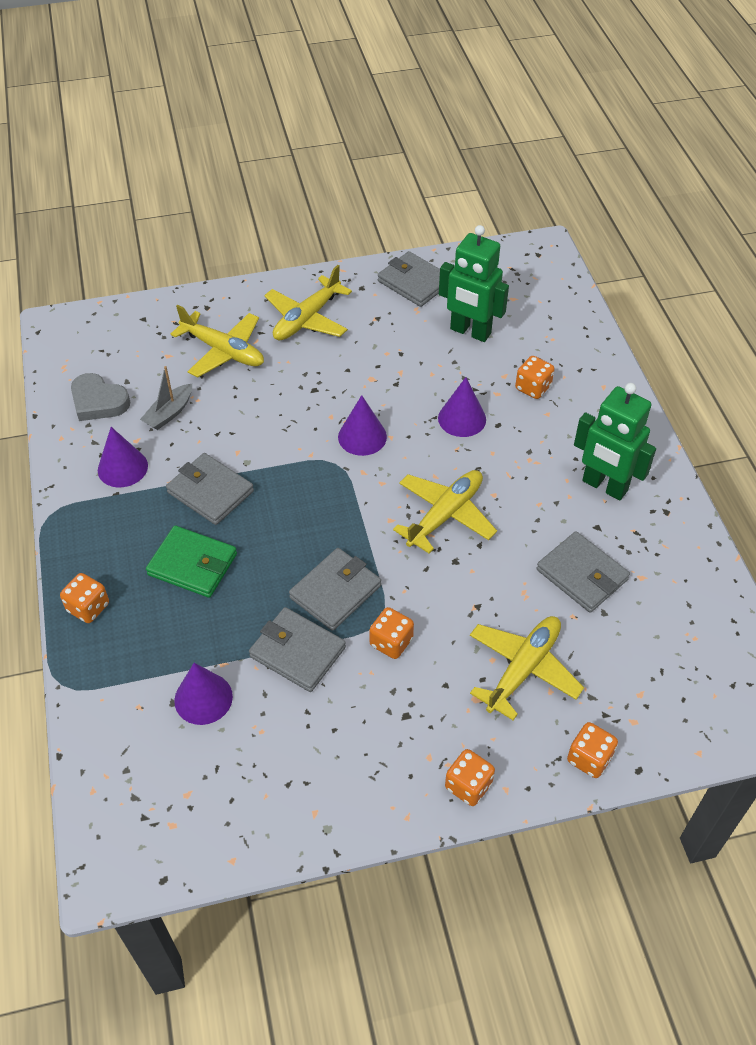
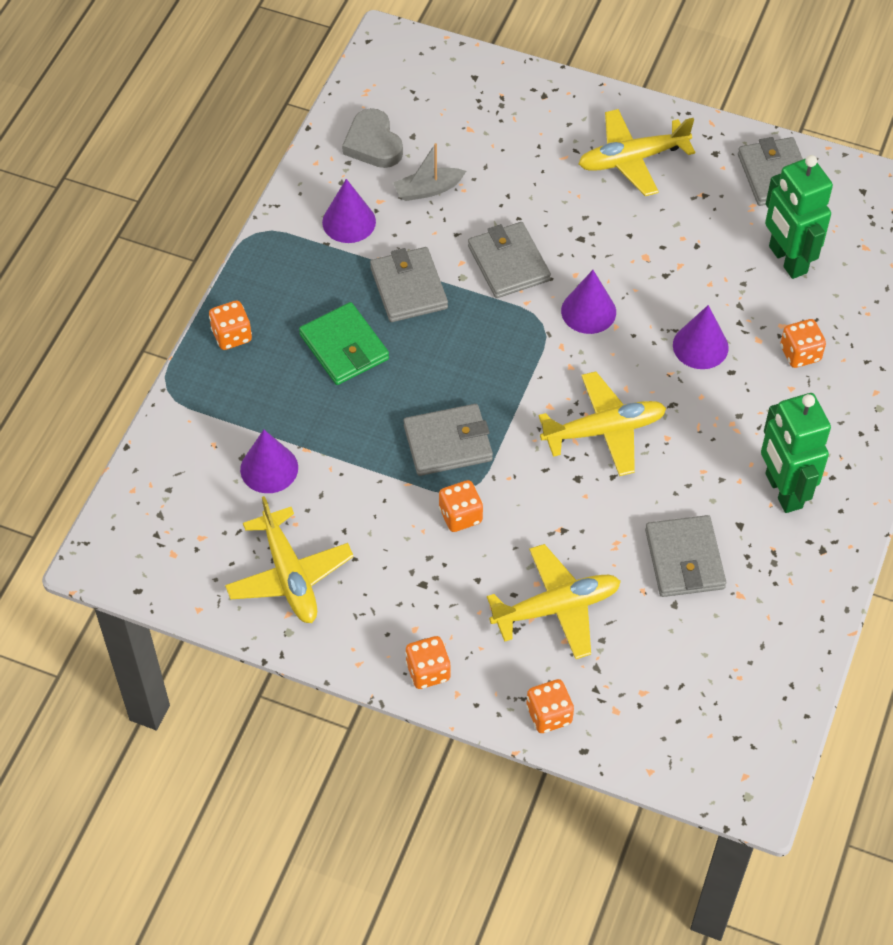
camera: 35 degrees right, 5 degrees up
(223, 351) = (525, 152): yellow plane -> yellow plane (289, 575)
(297, 652) = (374, 476): grey wallet -> grey wallet (508, 263)

